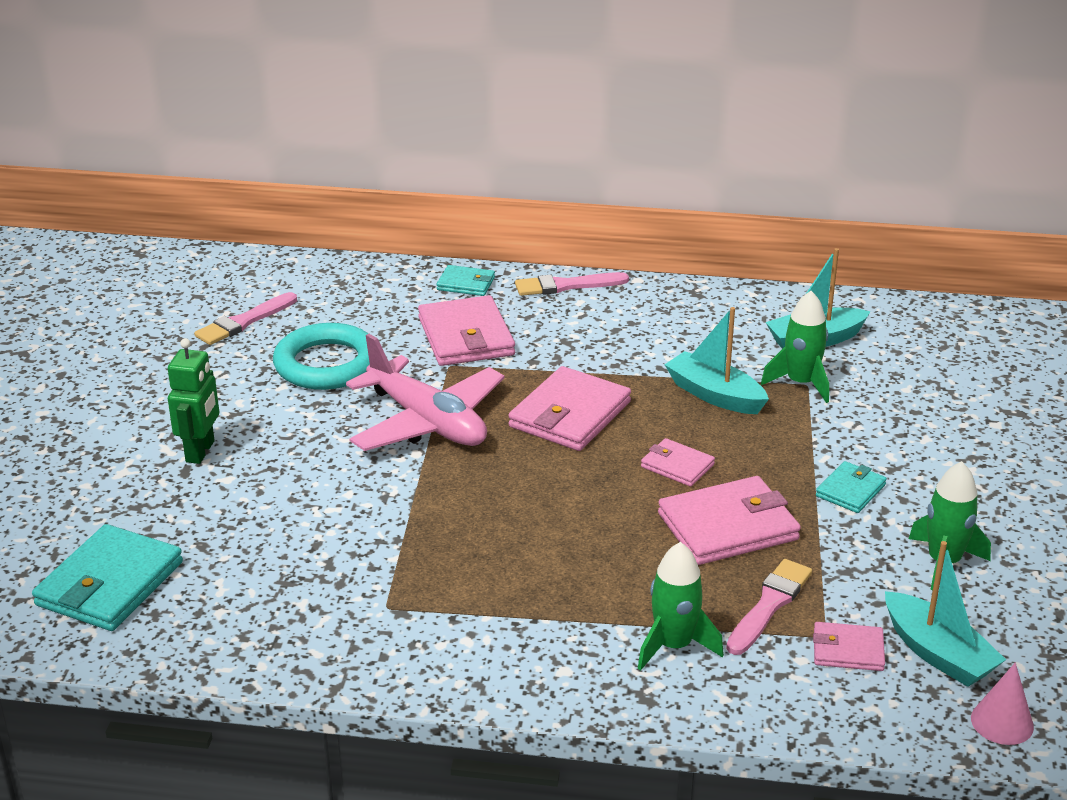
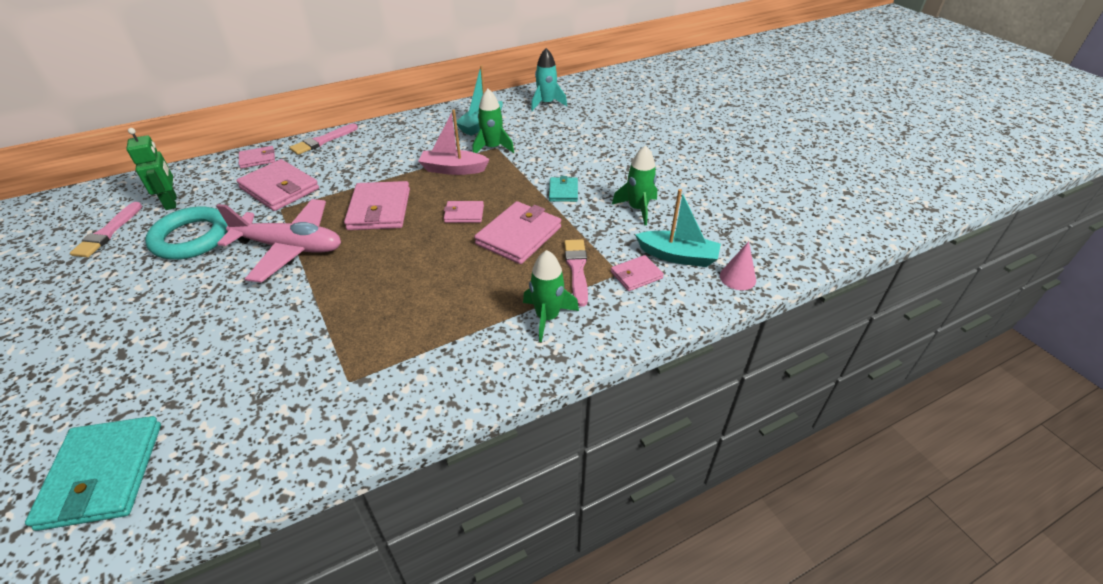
camera: 35 degrees left, 10 degrees up
(200, 451) = (126, 334): green robot -> green robot (171, 202)
(466, 284) = (257, 159): turquoise wallet -> pink wallet
(714, 395) = (453, 169): turquoise boat -> pink boat
(954, 339) = (546, 103): none -> turquoise rocket

